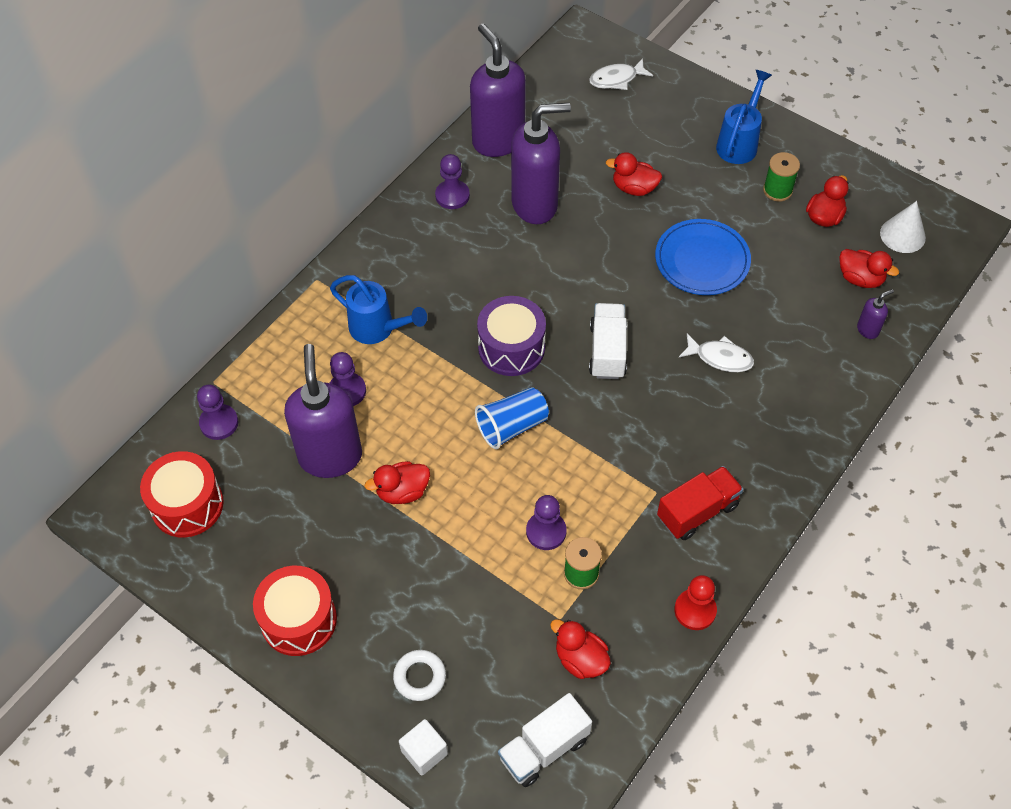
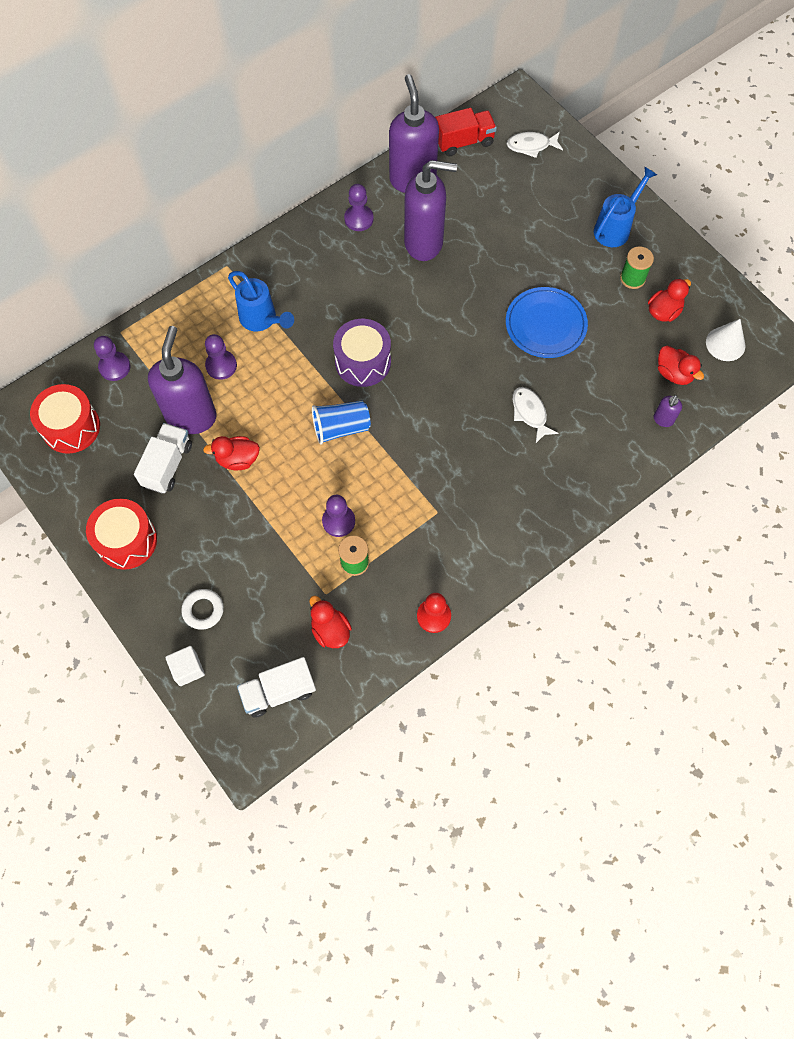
camera: 15 degrees right, 10 degrees up
(607, 351) = (439, 384): white truck -> white truck (167, 465)
(634, 188) = (511, 247): red duck -> none
(697, 511) = (464, 537): red truck -> red truck (464, 142)
(720, 358) = (530, 413): white fish -> white fish turned 150 degrees counterclockwise
(868, 330) = (663, 420): purple soap dispenser -> purple soap dispenser turned 135 degrees clockwise

